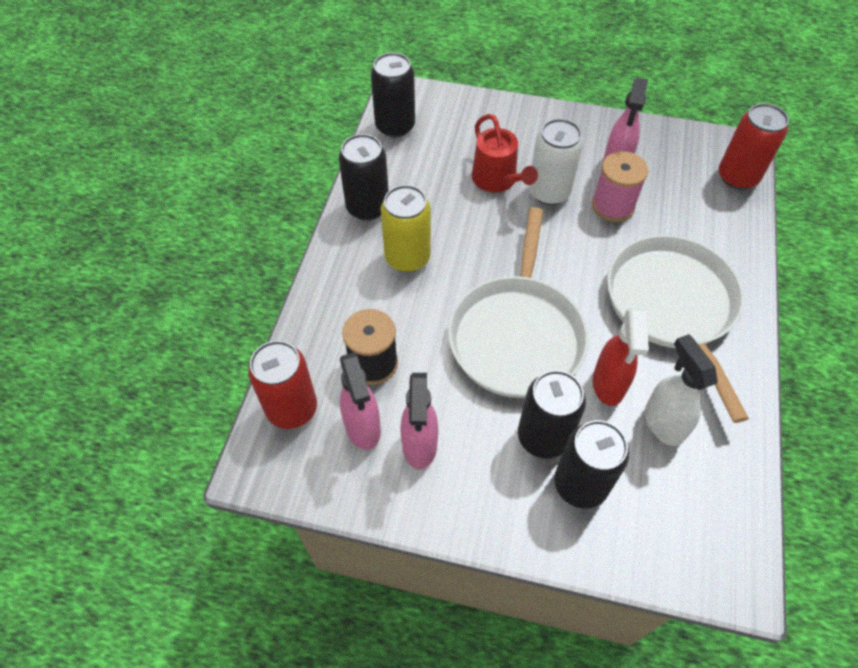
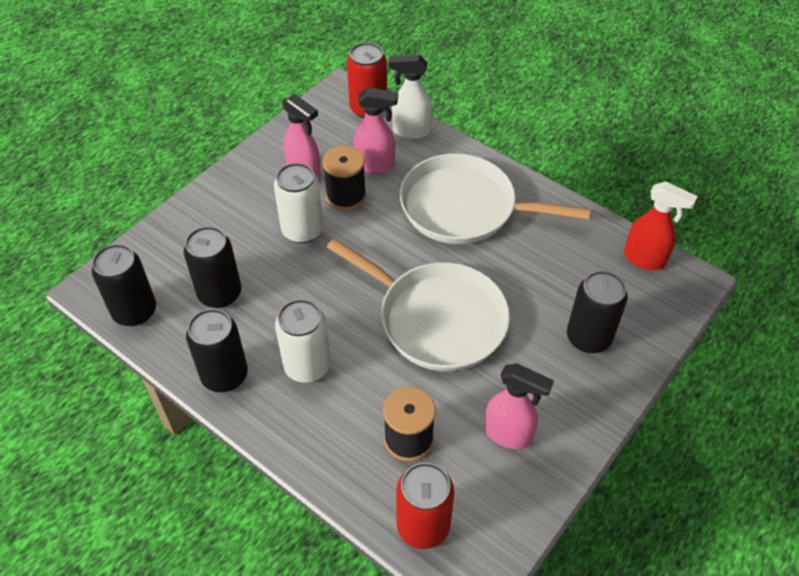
camera: 65 degrees left, 5 degrees down
(363, 428) = (471, 472): pink spray bottle -> pink spray bottle (375, 165)
(407, 257) = (307, 366): yellow can -> white can
(497, 180) = (263, 260): red watering can -> none
(543, 437) = (539, 343): black can -> black can (220, 293)
(608, 385) = (513, 280): red spray bottle -> red spray bottle (645, 259)
(613, 206) = (346, 196): pink spool -> black spool
(663, 423) = (560, 263): white spray bottle -> white spray bottle (411, 131)

